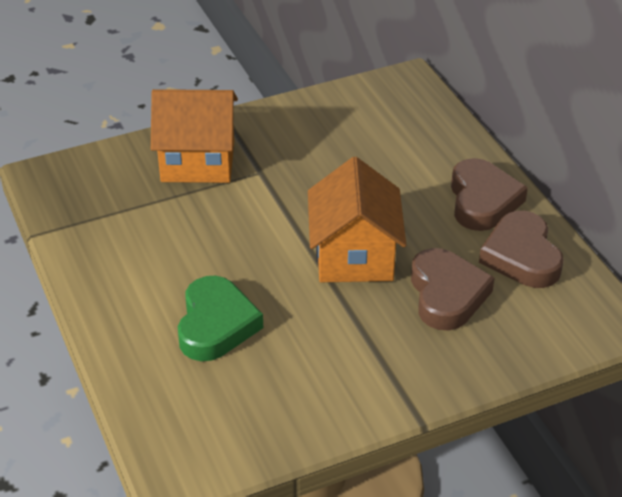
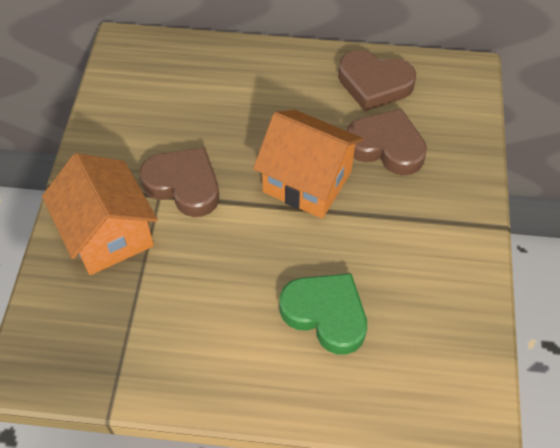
camera: 60 degrees left, 15 degrees up
(198, 161) = (108, 234): orange house -> orange house turned 60 degrees counterclockwise
(482, 201) = (301, 74): brown heart -> brown heart (184, 185)

